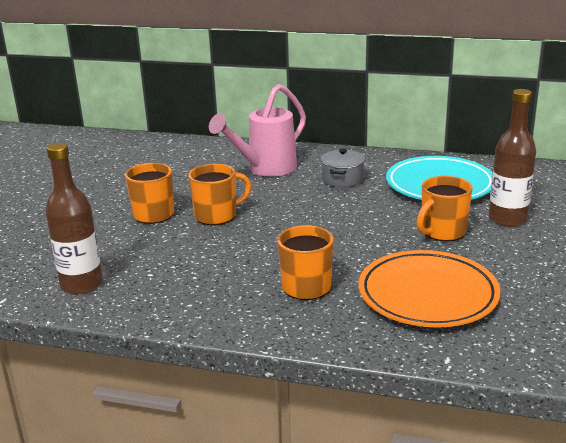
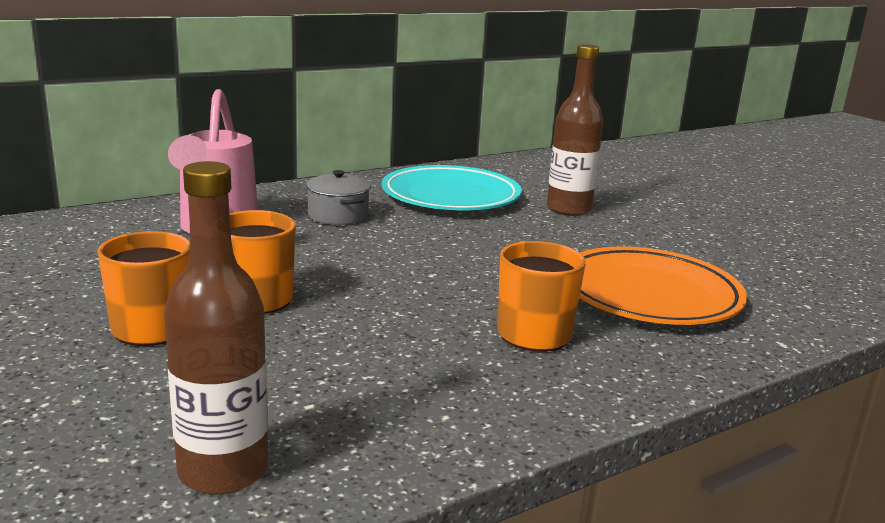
camera: 50 degrees left, 5 degrees down
(442, 232) = (541, 236): orange mug -> none

